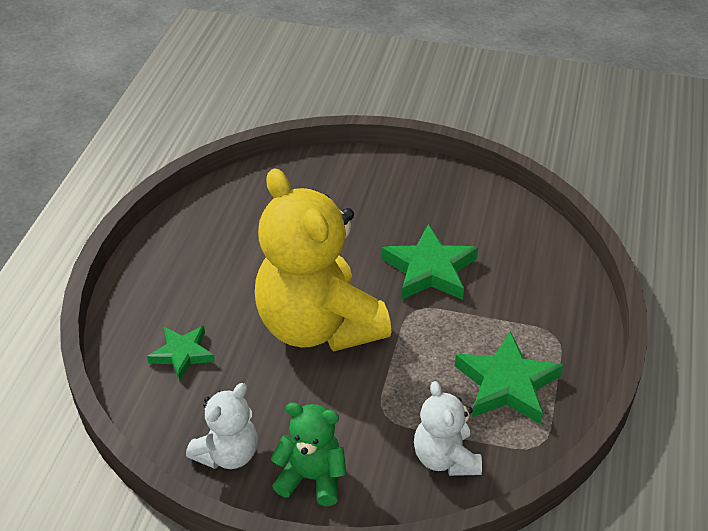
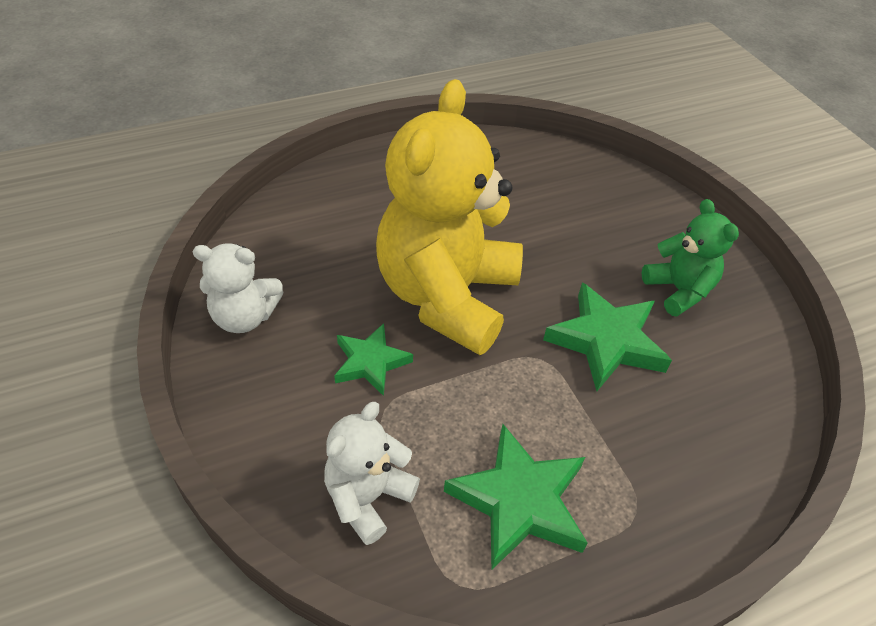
camera: 50 degrees right, 5 degrees up
(182, 354) = (331, 226): green star -> green star (370, 362)
(312, 478) = (260, 394): green teddy bear -> green teddy bear (678, 290)

